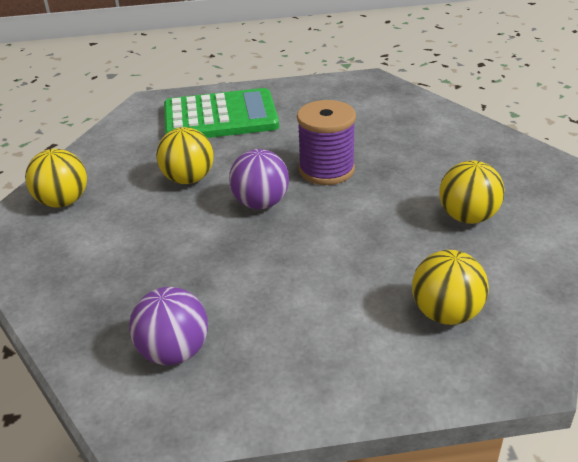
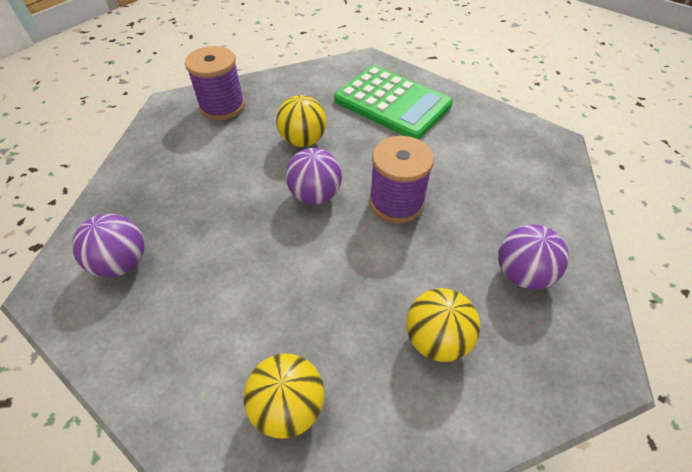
camera: 45 degrees right, 15 degrees up
(63, 202) = (222, 106): yellow ball -> purple spool
(458, 155) = (521, 274): none -> purple ball

